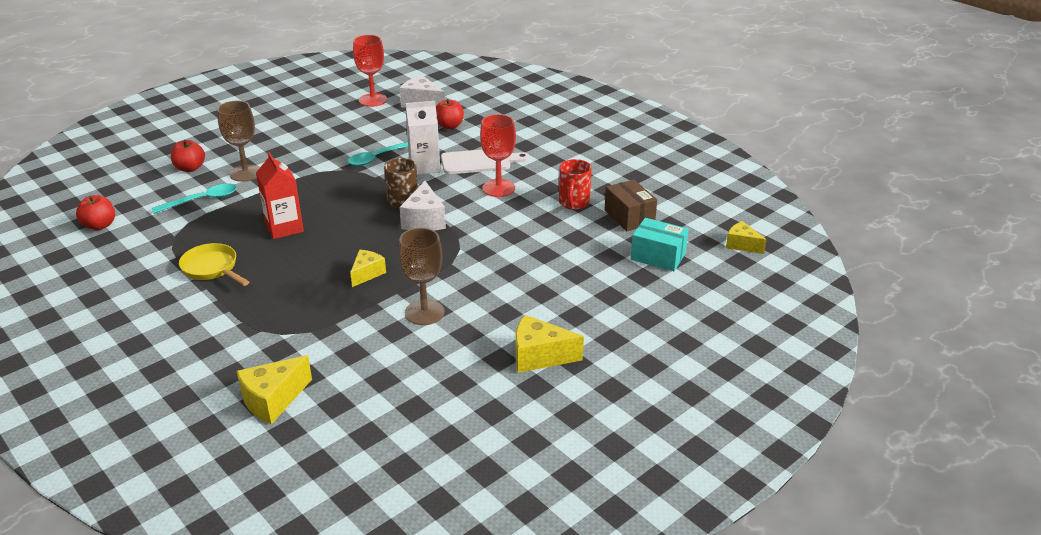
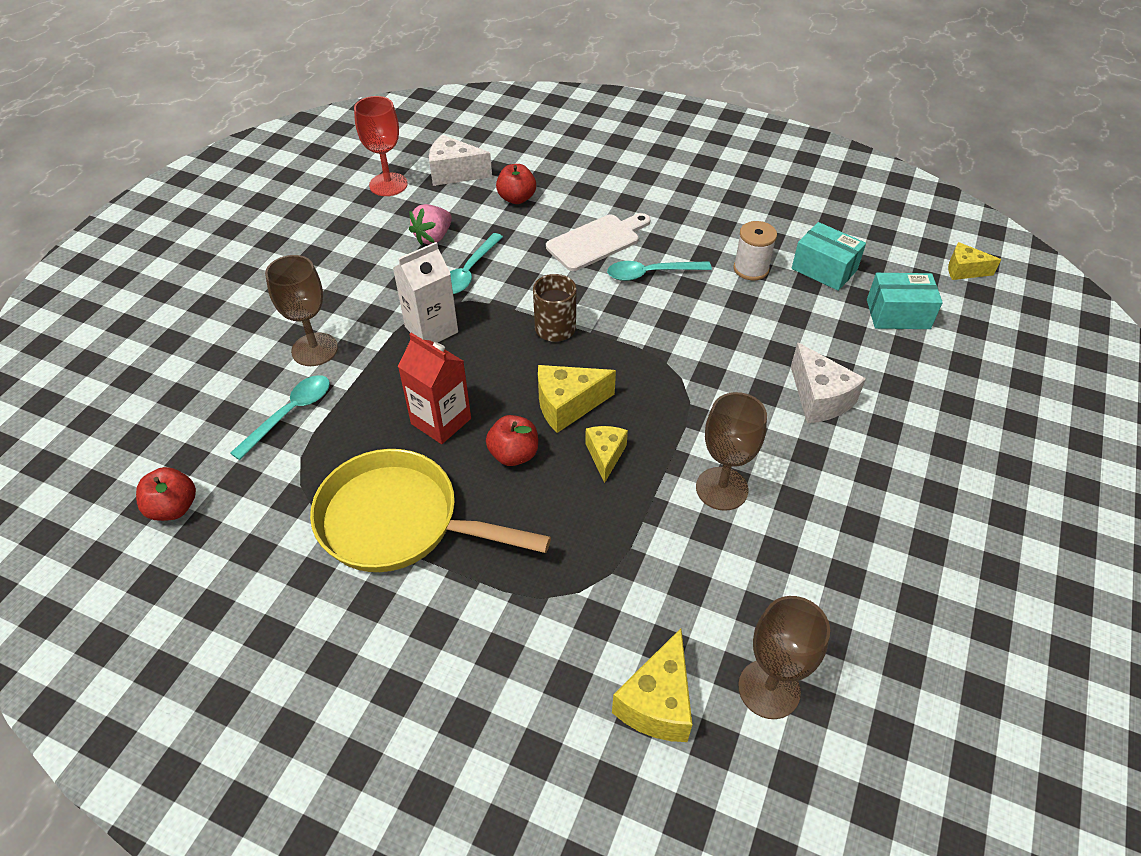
camera: 25 degrees left, 15 degrees up
(190, 168) = (228, 366): red apple -> red apple (514, 454)
(212, 268) = (399, 522): yellow pan -> yellow pan, size x1.76
(347, 418) = (769, 689): none -> brown goblet
(373, 134) = (433, 237): none -> pink strawberry
(424, 167) = (538, 269): white carton -> white carton (431, 329)
(424, 220) = (605, 349): white cheese -> white cheese (819, 398)
(498, 188) = (651, 273): red goblet -> turquoise spoon
(539, 356) = (898, 502): yellow cheese -> yellow cheese (568, 405)
(574, 203) = (751, 269): red mug -> white spool
(629, 217) = (824, 269): brown box -> turquoise box

